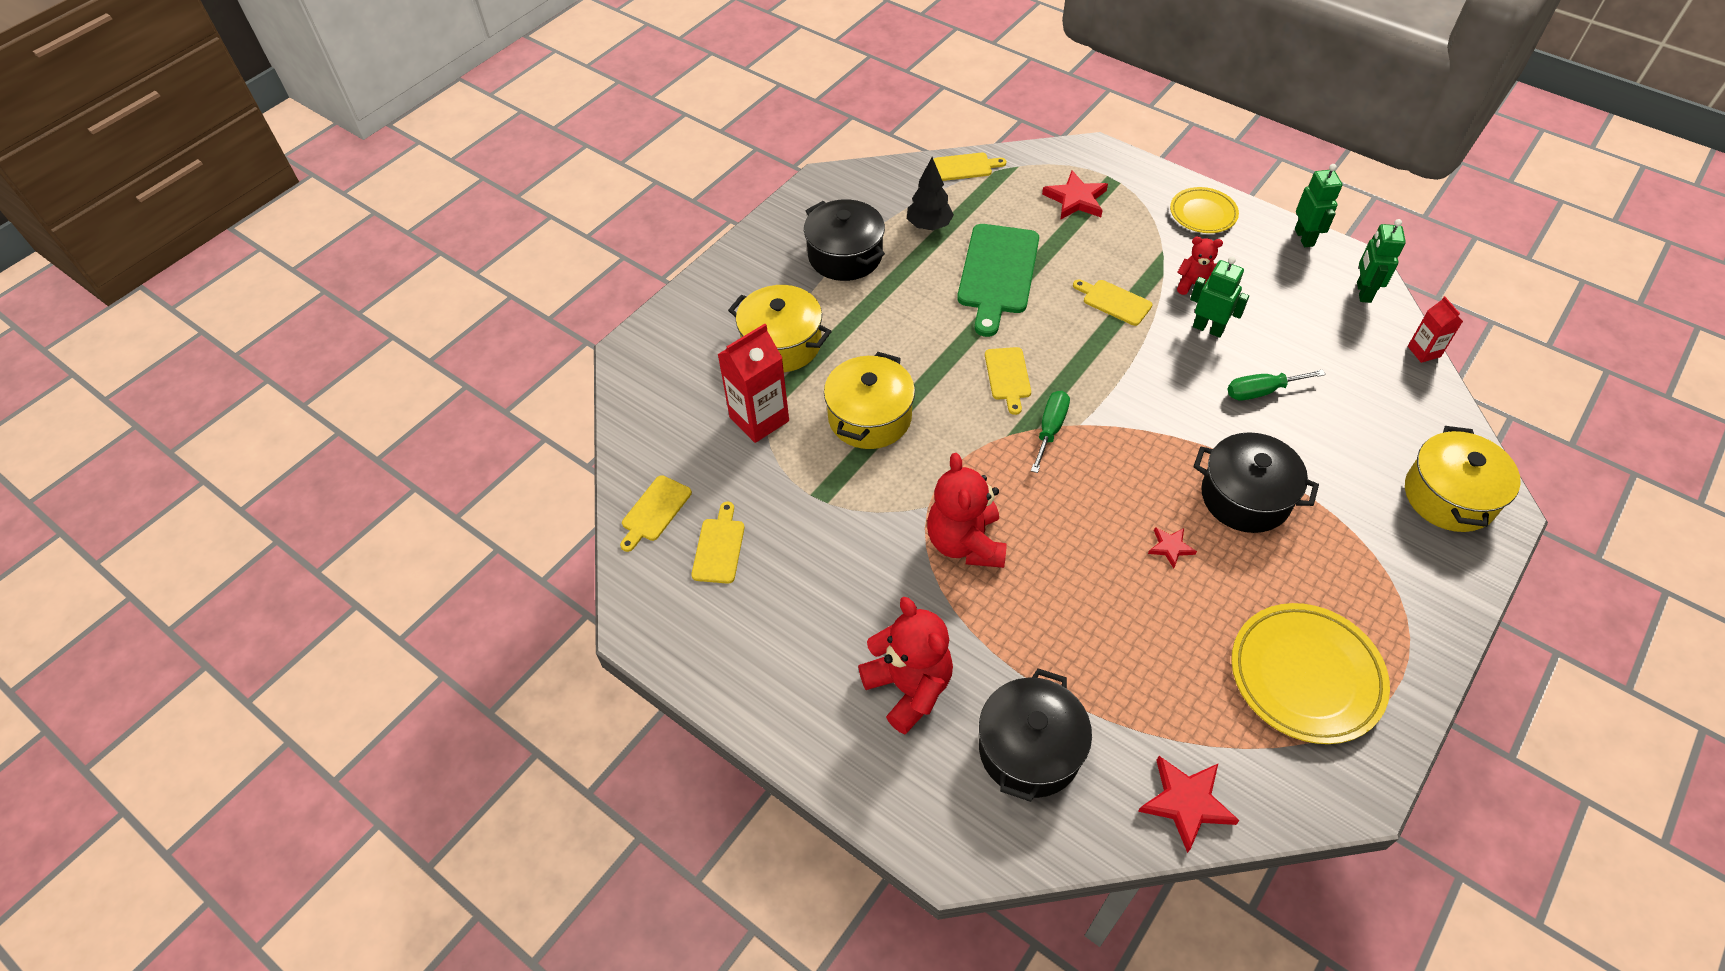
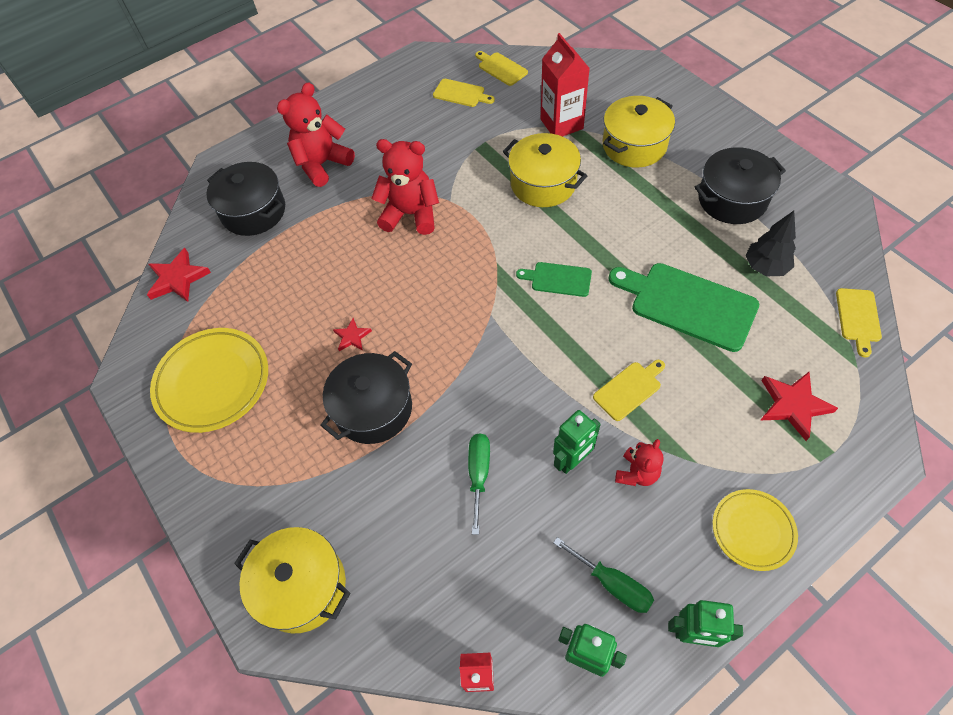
camera: 110 degrees right, 5 degrees up
(909, 687) = (322, 164): red teddy bear -> red teddy bear turned 150 degrees clockwise
(1008, 376) = (558, 279): yellow cutting board -> green cutting board
(1050, 429) = (492, 292): green screwdriver -> green screwdriver (612, 584)

